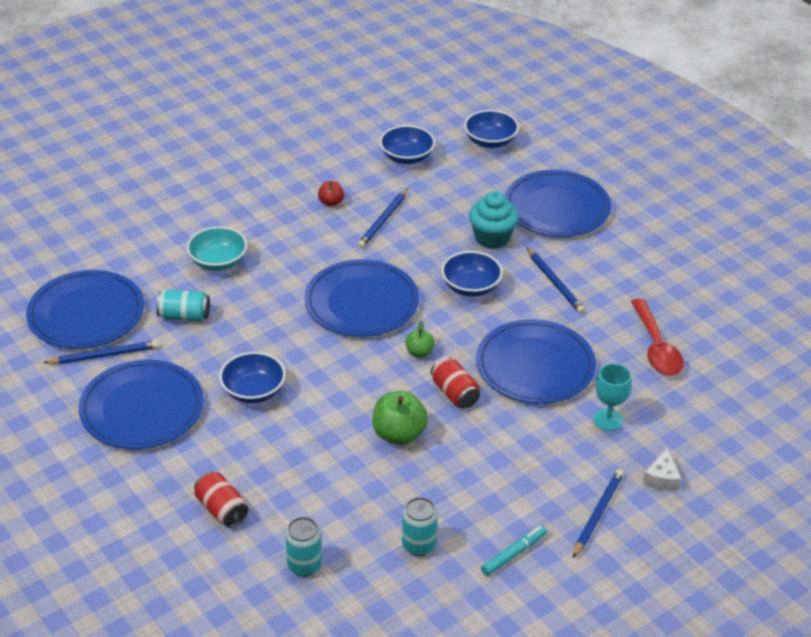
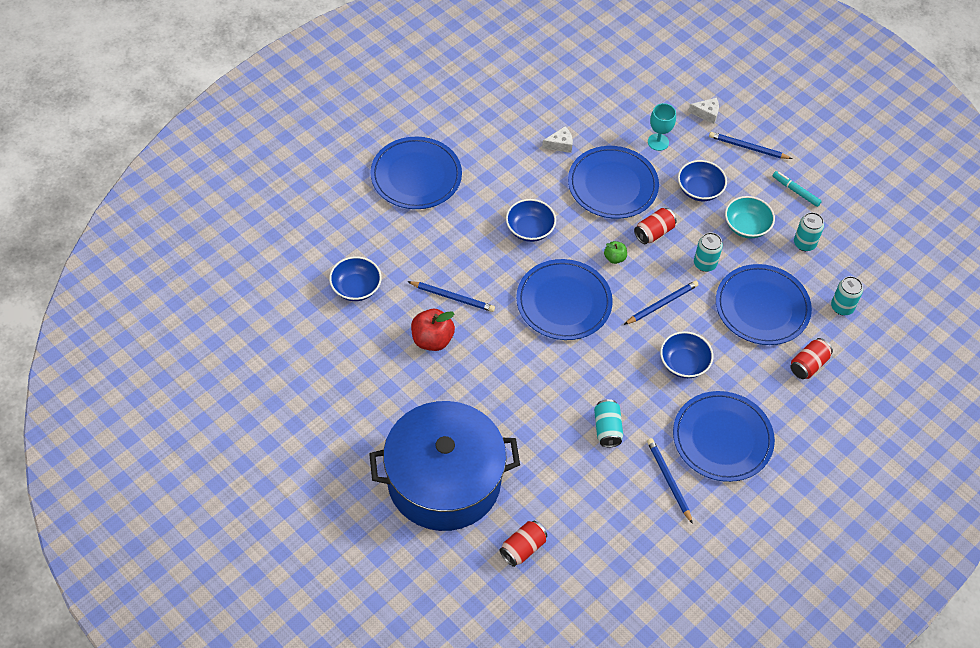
camera: 100 degrees left, 15 degrees up
(67, 240) = (523, 548): none -> red can
(86, 314) = (620, 507): blue plate -> blue plate (762, 307)
(161, 197) = (444, 481): none -> blue pot
(218, 262) = (531, 416): turquoise bowl -> turquoise bowl (746, 226)
(331, 202) = (432, 340): red apple -> red apple, size x1.80
(399, 434) = (705, 264): green apple -> turquoise can
(490, 141) = (324, 226): blue bowl -> blue bowl (699, 190)
(492, 238) = (464, 218): turquoise cupcake -> none
(555, 283) = (514, 175): blue pencil -> blue pencil (662, 304)
(604, 327) = (560, 144): none -> white cheese
(656, 347) = (576, 114): red spoon -> none

